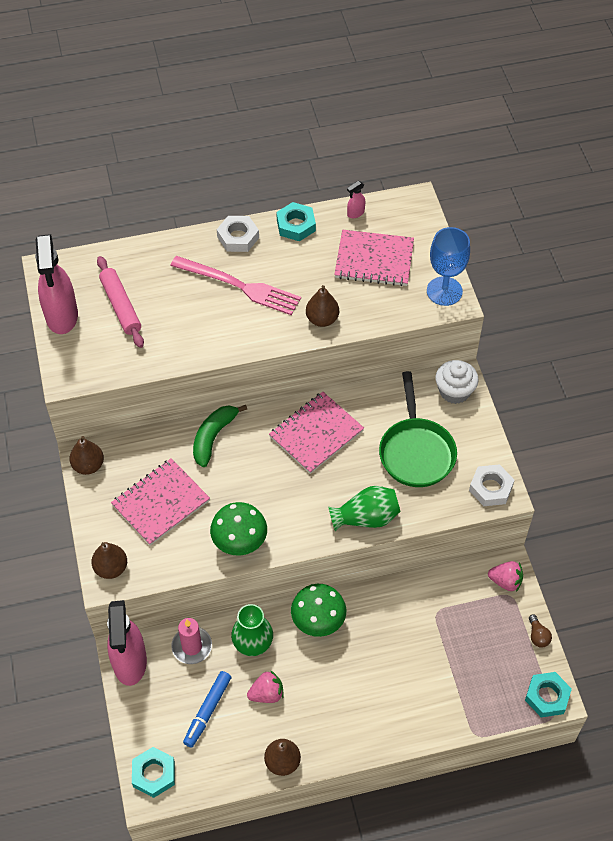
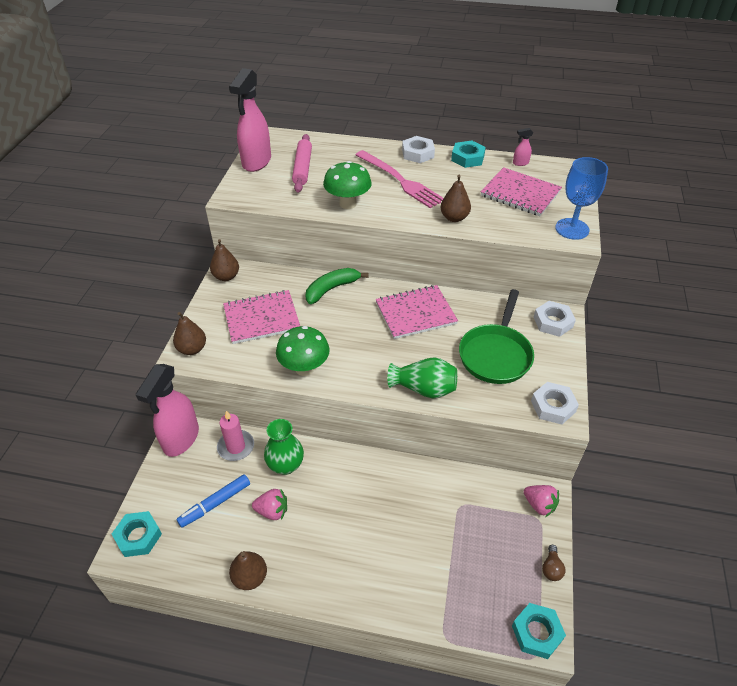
camera: 25 degrees right, 10 degrees down
(318, 622) = (350, 470): green mushroom -> green mushroom (348, 204)
(454, 391) = (553, 322): white cupcake -> white nut

